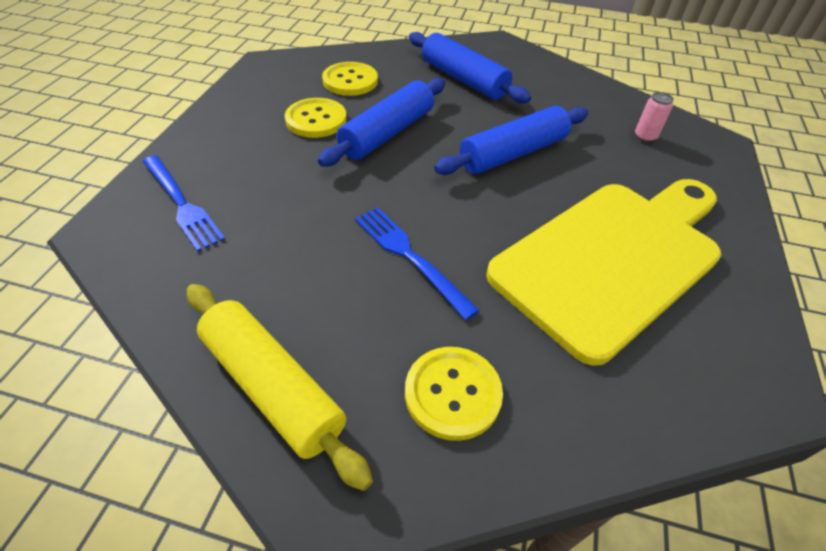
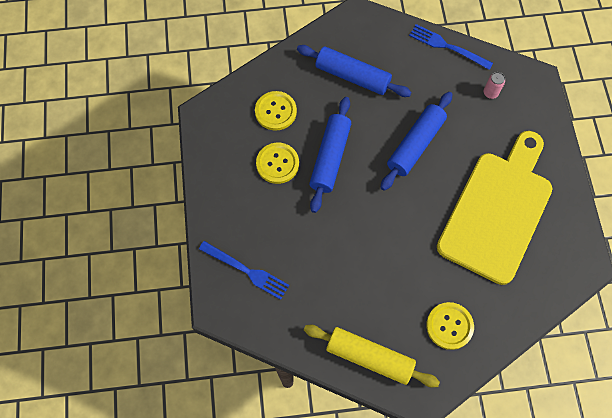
camera: 20 degrees left, 20 degrees up
(409, 256) = (393, 254): blue fork -> blue fork (447, 46)

